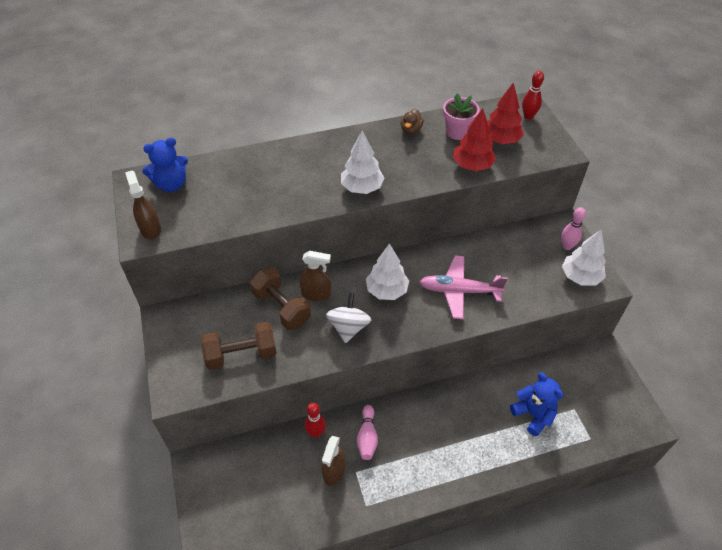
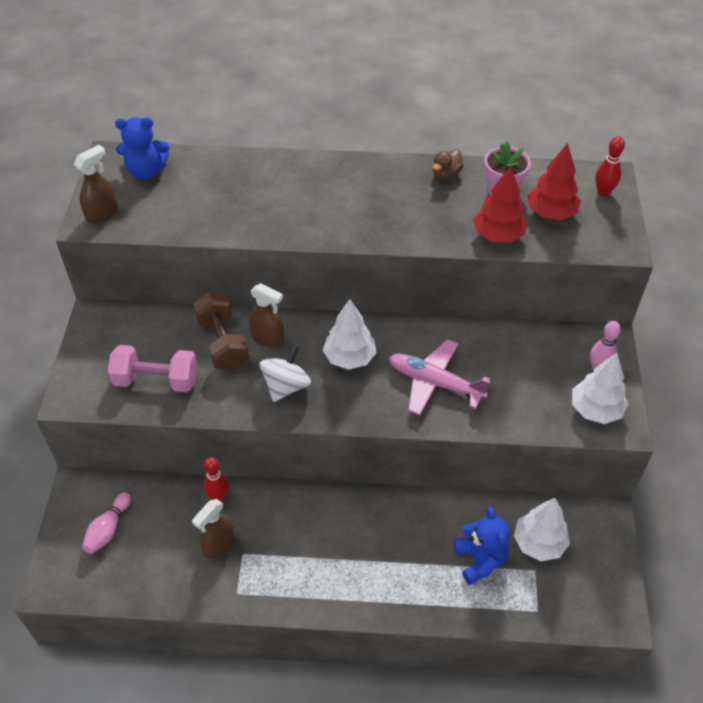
camera: 20 degrees right, 0 degrees up
(150, 229) = (102, 214): brown spray bottle -> brown spray bottle turned 45 degrees clockwise
(241, 354) = (156, 380): brown dumbbell -> pink dumbbell
(362, 188) = (352, 228): white tree -> white tree (539, 543)
(367, 437) = (272, 520): pink bowling pin -> pink bowling pin (108, 529)

